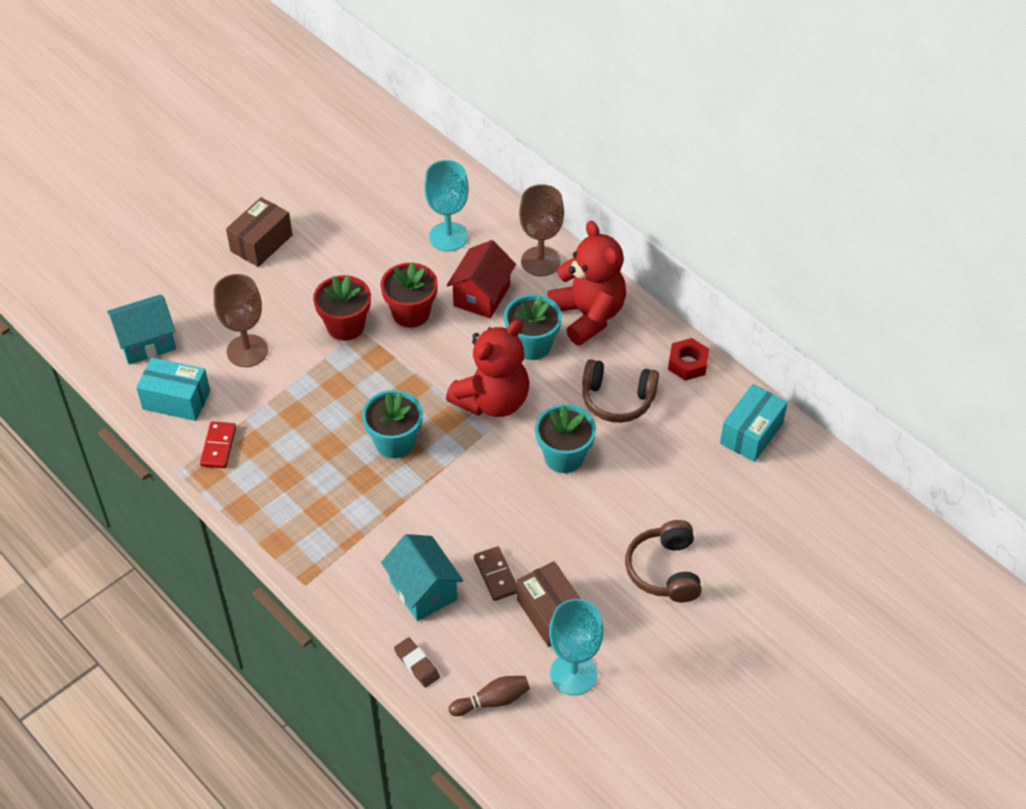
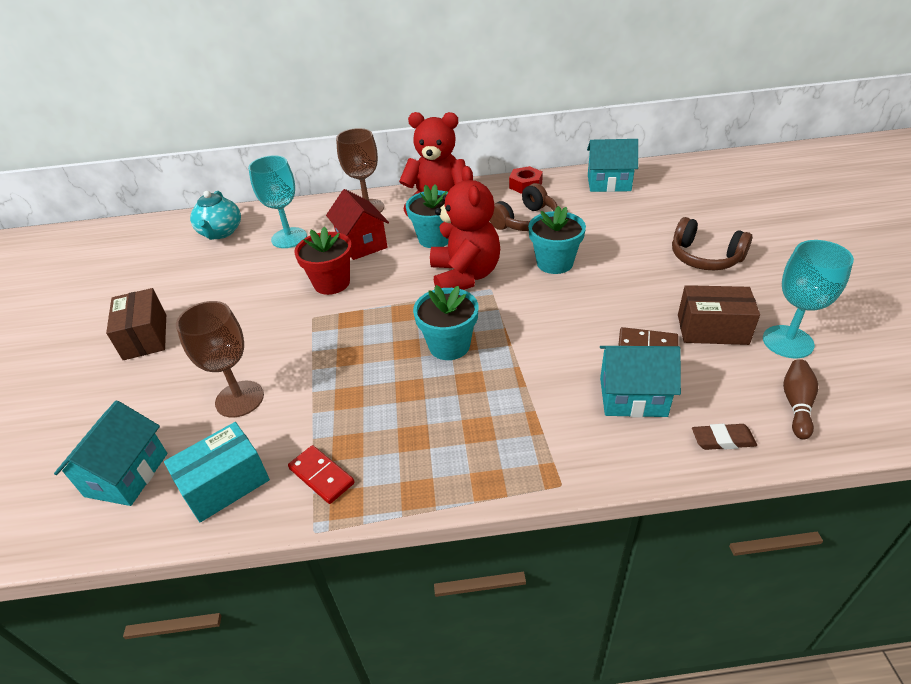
camera: 50 degrees left, 10 degrees down
(345, 326) = (296, 324): red flower pot -> none
(417, 182) = (221, 232): none -> turquoise teapot
(751, 433) = (609, 183): turquoise box -> turquoise house

